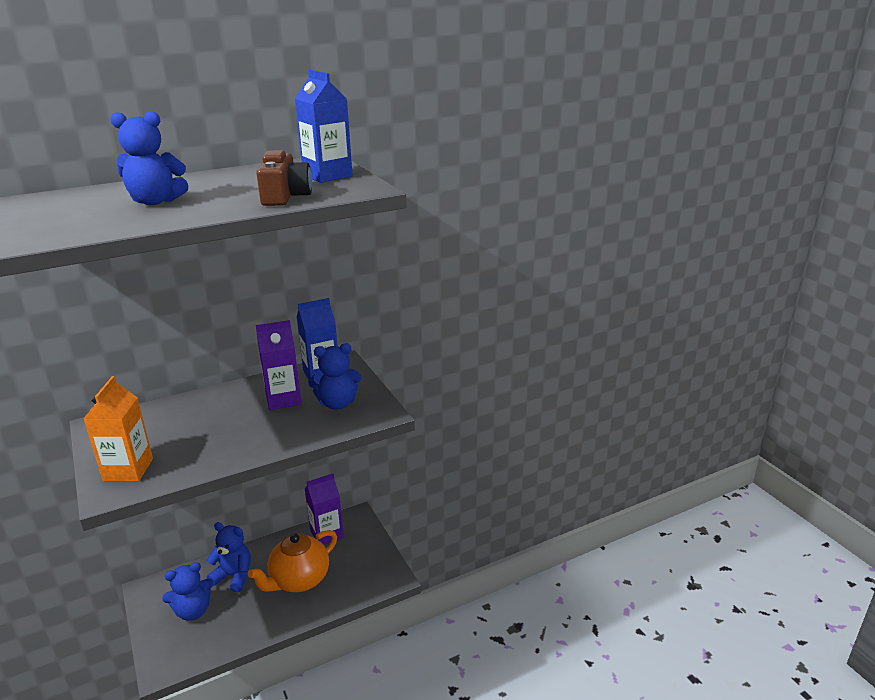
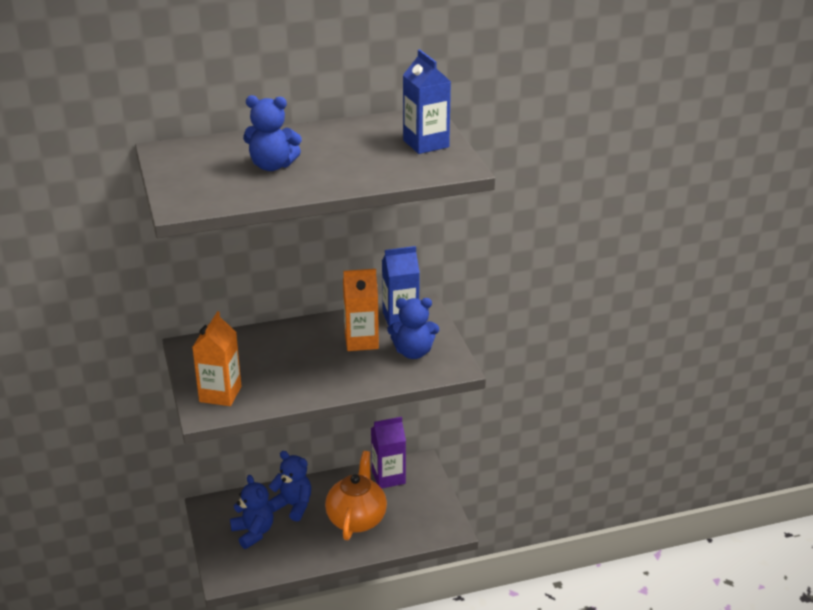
camera: 10 degrees right, 5 degrees up
(193, 611) = (253, 532): blue teddy bear -> blue teddy bear turned 105 degrees counterclockwise
(283, 399) = (361, 341): purple carton -> orange carton
(285, 196) = (385, 171): brown camera -> none
(299, 580) = (356, 519): orange teapot -> orange teapot turned 135 degrees clockwise

